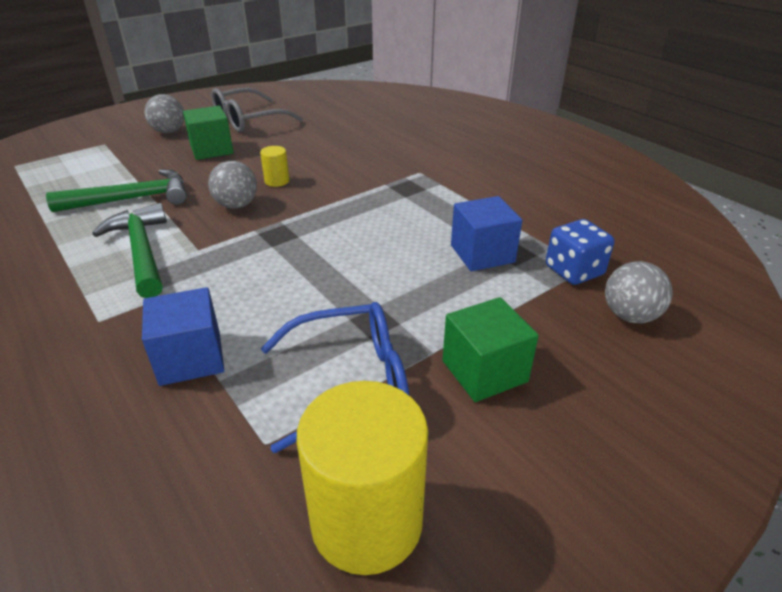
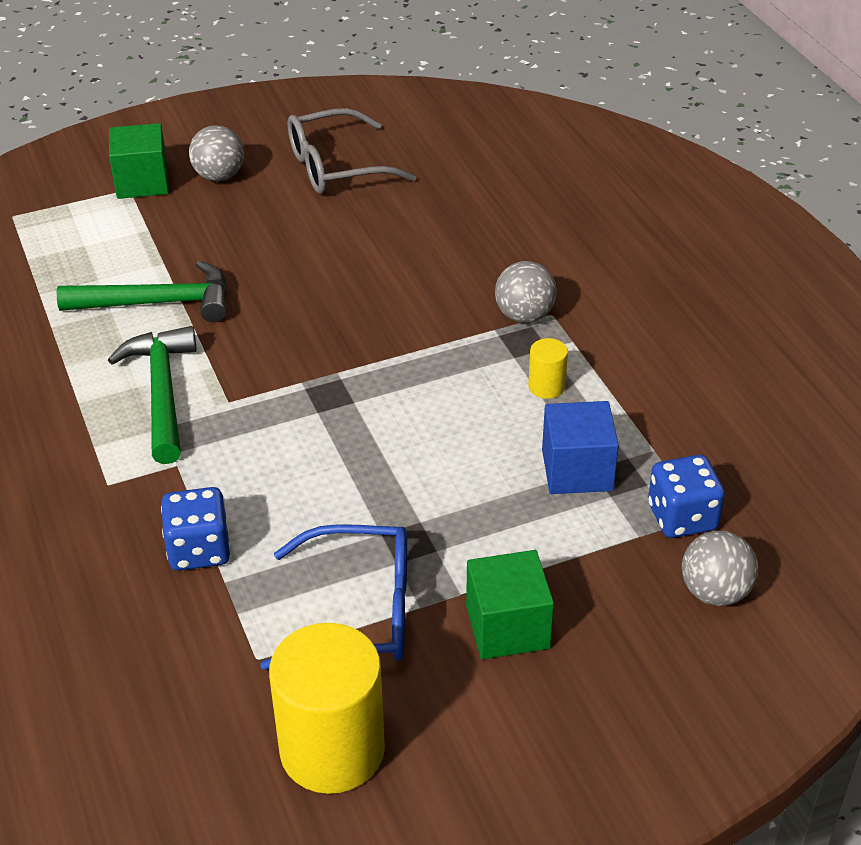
camera: 15 degrees right, 5 degrees up
(190, 358) = (199, 550): blue cube -> blue dice
(211, 149) = (273, 223): green cube -> green cube (142, 182)
(236, 205) = (287, 336): grey ball -> grey ball (524, 315)
(277, 181) = (349, 300): yellow cylinder -> yellow cylinder (546, 386)

